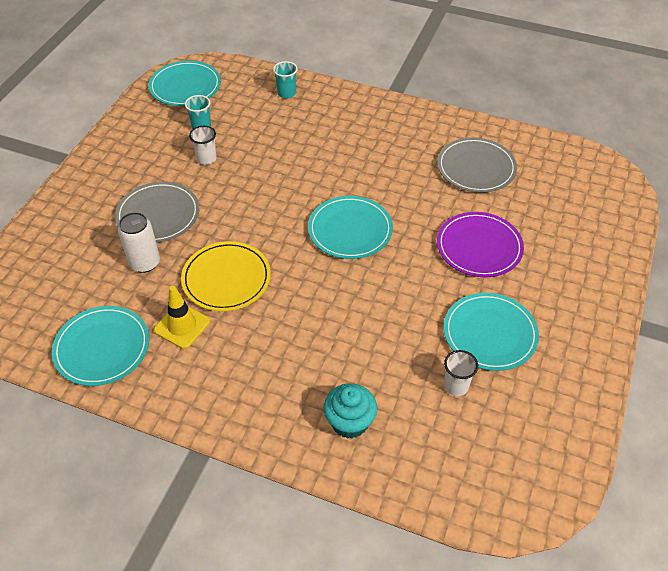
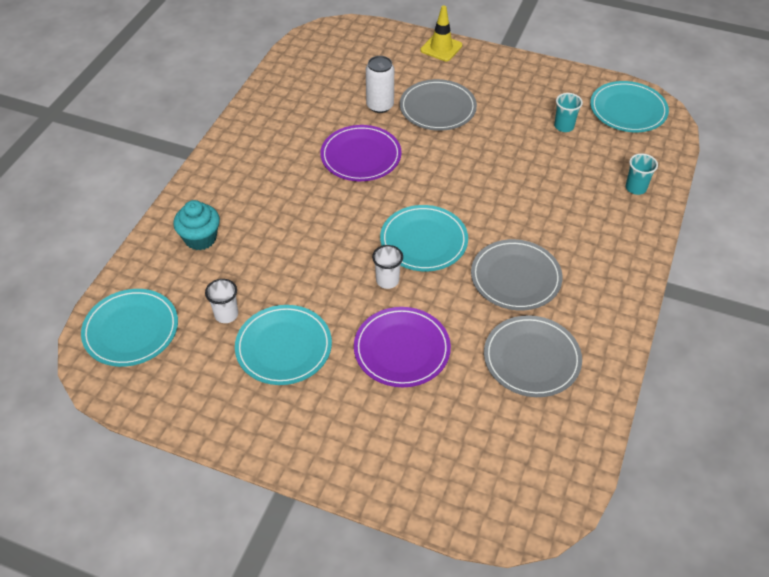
camera: 90 degrees right, 0 degrees up
(102, 348) = (292, 92): turquoise plate -> turquoise plate (131, 330)
(182, 326) = (310, 133): yellow traffic cone -> yellow traffic cone (441, 48)
(206, 159) = (517, 133): white cup -> white cup (387, 280)
(226, 279) = (361, 156): yellow plate -> purple plate
(391, 171) = (515, 277): none -> grey plate

